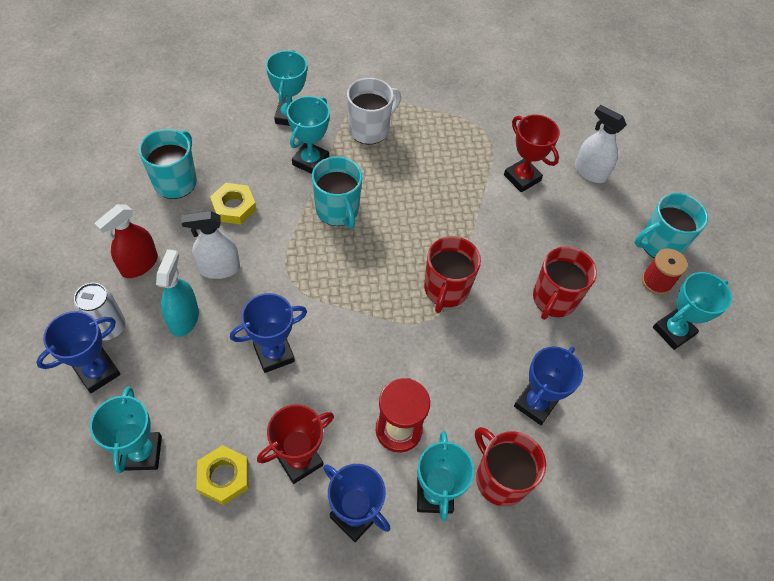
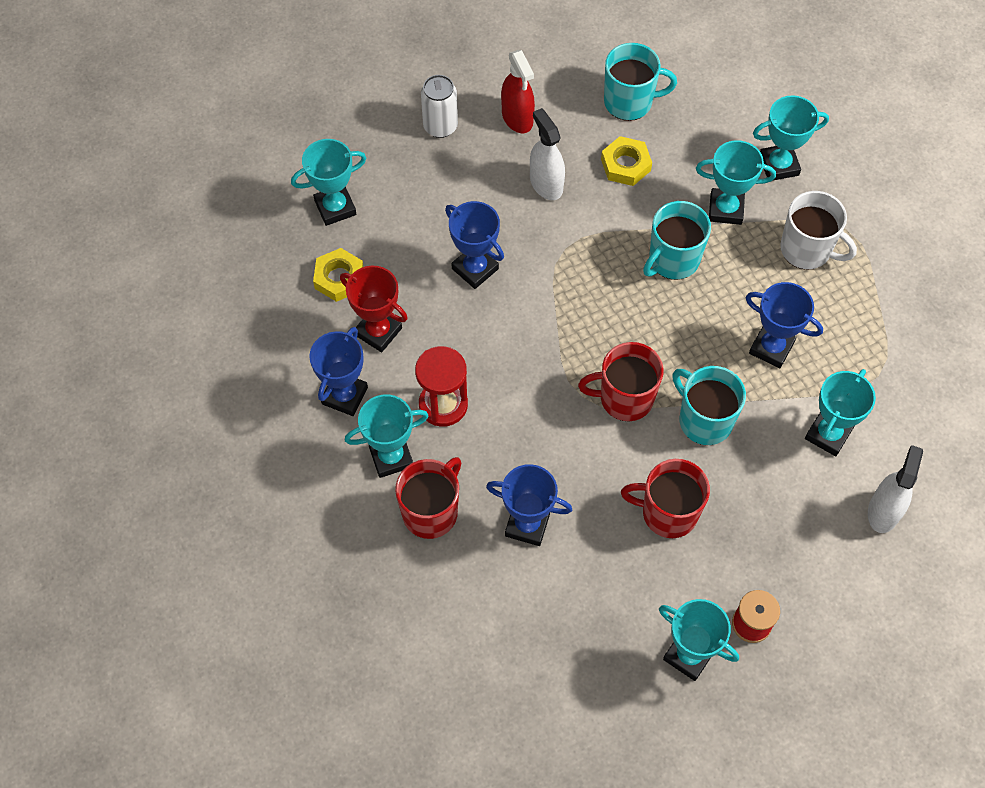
camera: 75 degrees right, 5 degrees up
(97, 372) = (394, 139): blue trophy -> blue trophy (771, 348)
(139, 264) = (517, 117): red spray bottle -> red spray bottle turned 135 degrees counterclockwise
(184, 318) = (477, 180): turquoise spray bottle -> none
(522, 178) = (828, 434): red trophy -> turquoise trophy
(660, 244) = (811, 618): turquoise mug -> turquoise mug (704, 420)

